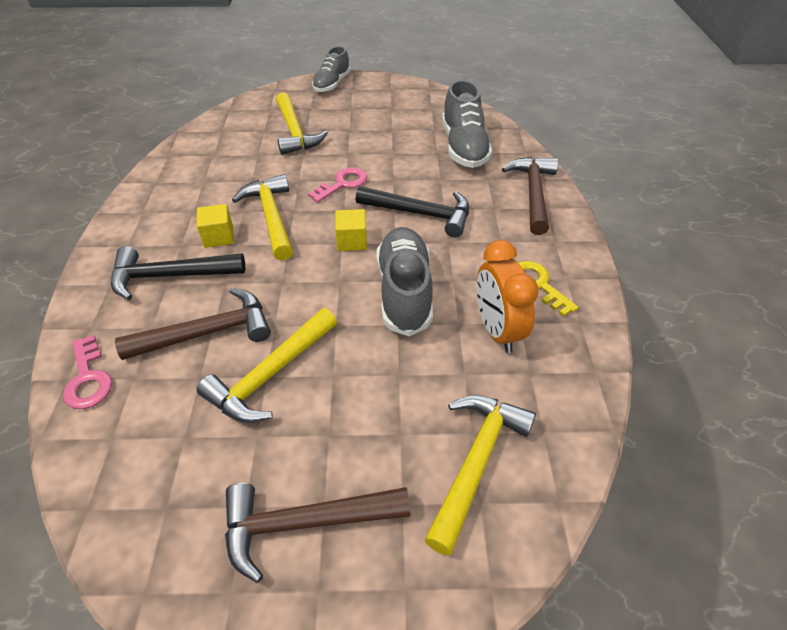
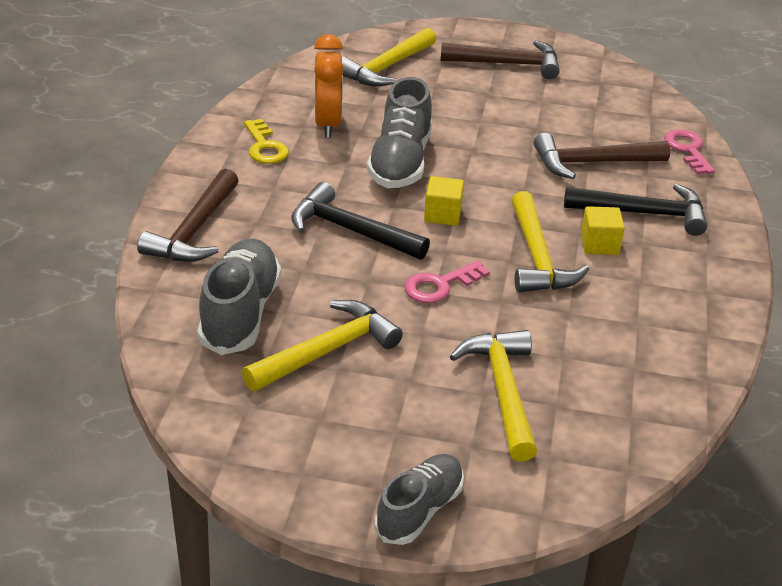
camera: 170 degrees left, 10 degrees down
(270, 375) = (532, 128): yellow hammer -> yellow hammer (327, 350)

